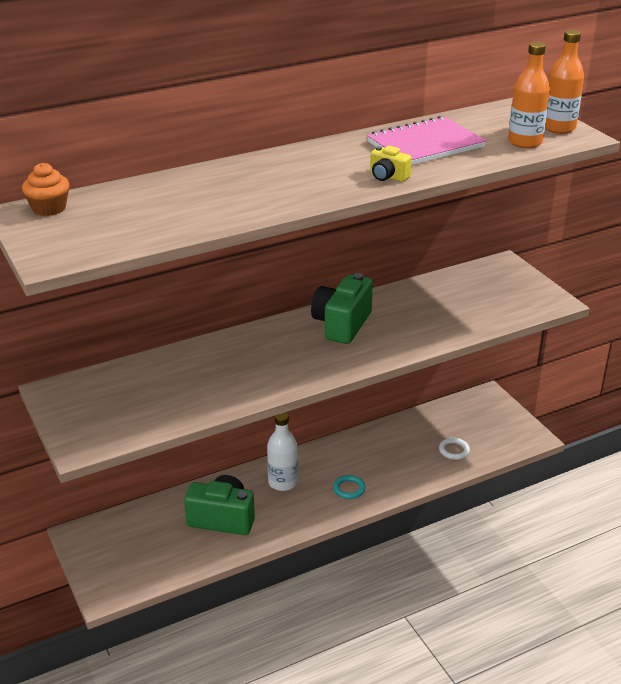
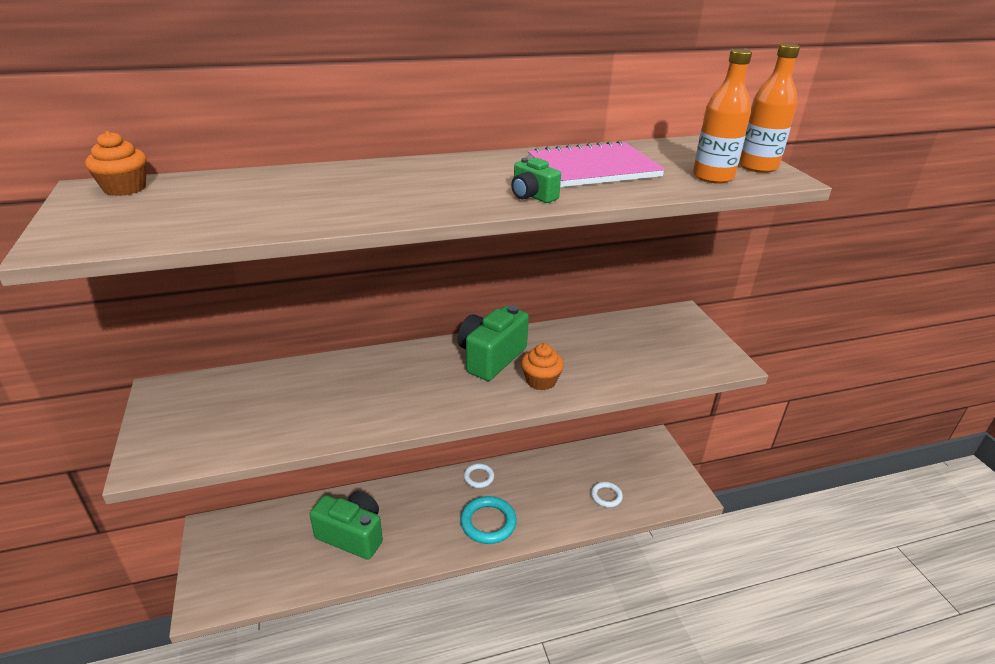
camera: 10 degrees right, 0 degrees up
(283, 482) = (425, 503): white bottle -> none
(326, 452) = (478, 477): none -> white ring
(349, 489) = (488, 522): turquoise ring -> turquoise ring, size x1.70
(388, 177) = (532, 196): yellow camera -> green camera
(394, 338) = (541, 381): none -> orange cupcake

